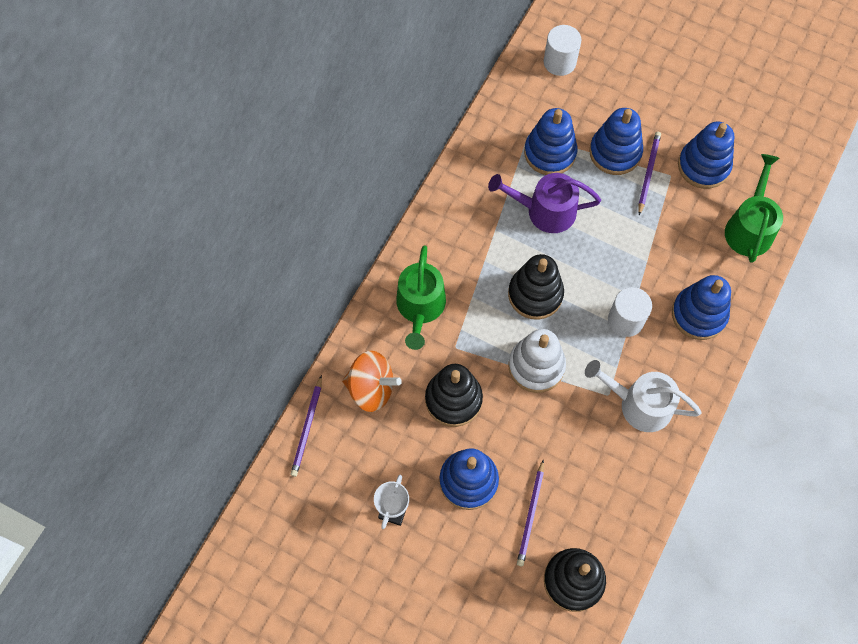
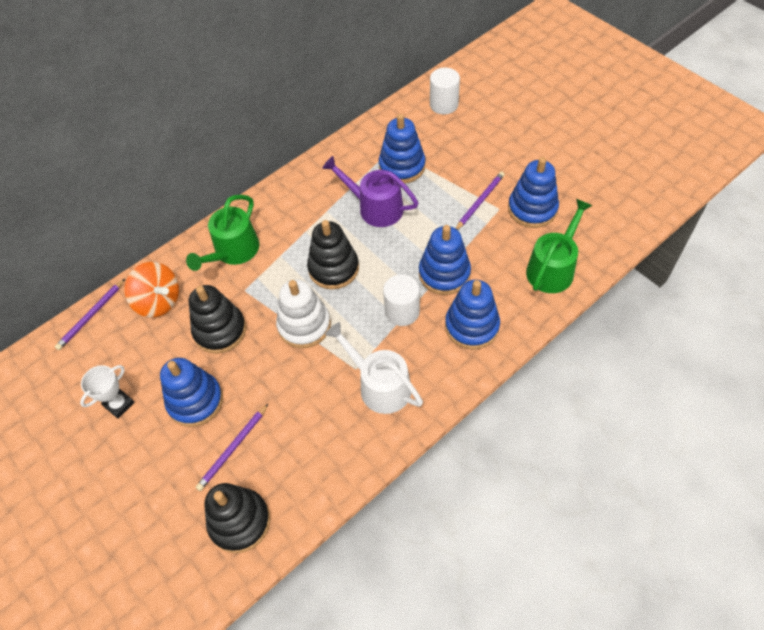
camera: 25 degrees right, 10 degrees down
(615, 152) = (458, 179): blue stacking toy -> blue stacking toy (444, 273)

